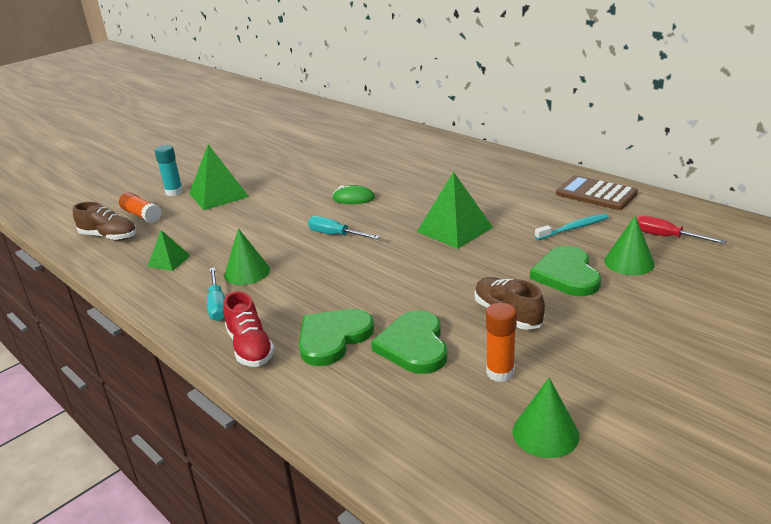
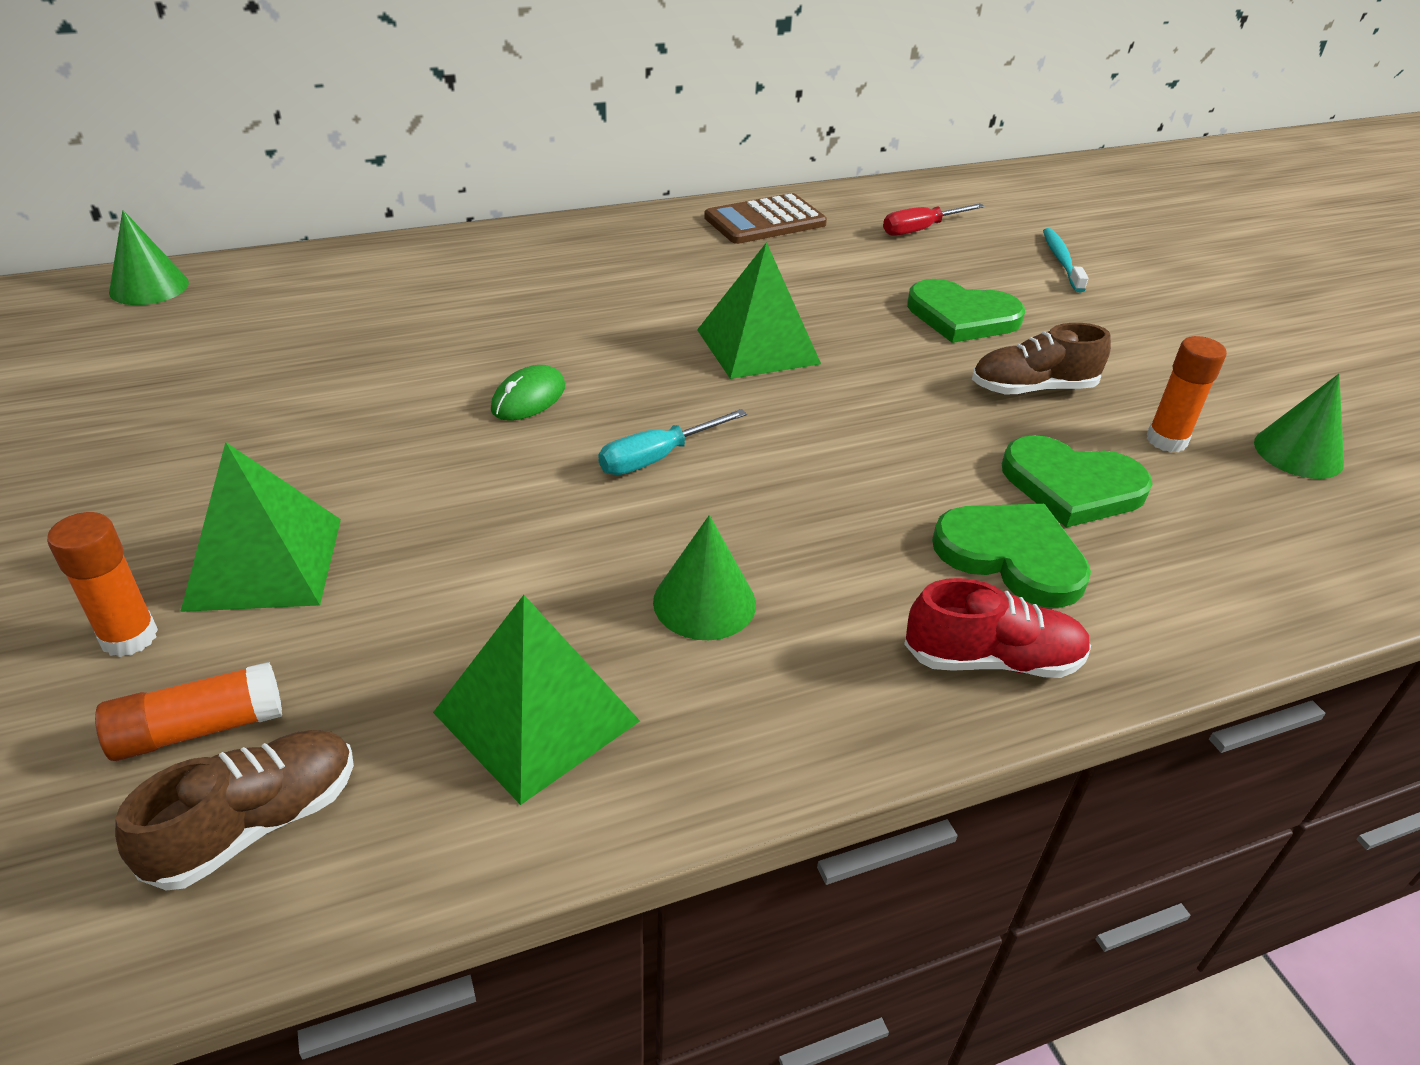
camera: 70 degrees left, 10 degrees up
(169, 261) = (536, 716): green pyramid -> green pyramid, size x1.80
(174, 192) = (129, 637): turquoise glue stick -> orange glue stick
(217, 305) = (808, 673): turquoise screwdriver -> none
(333, 338) = (1012, 556): green heart -> green heart turned 150 degrees clockwise
(573, 228) = (844, 268): turquoise toothbrush -> turquoise toothbrush (1061, 260)
(629, 262) = (962, 271): green cone -> green cone (149, 287)

